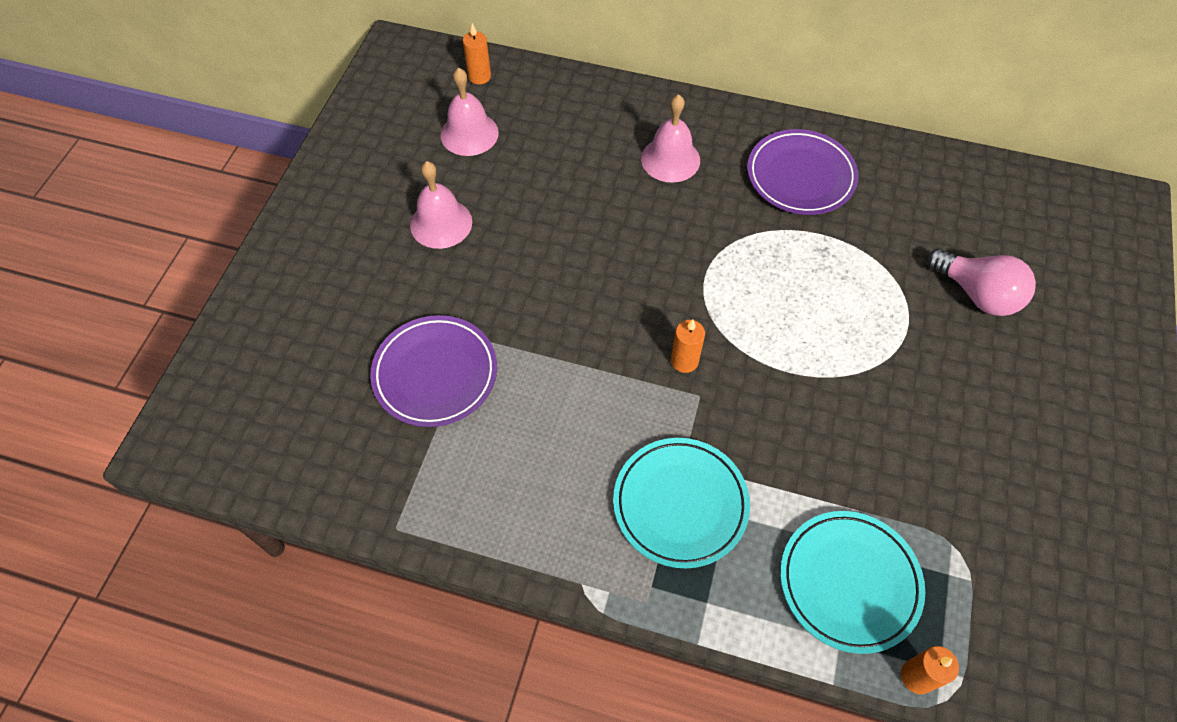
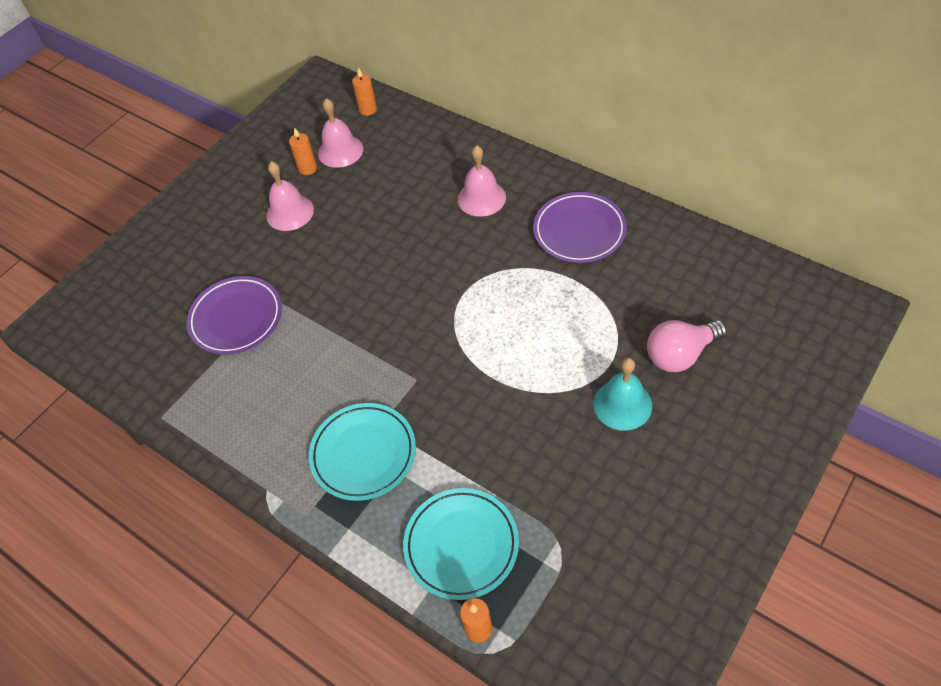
camera: 25 degrees right, 5 degrees down
(684, 361) = (417, 351): orange candle -> orange candle (307, 168)
(944, 366) = (622, 404): none -> turquoise bell
(977, 294) = (680, 354): pink light bulb -> pink light bulb turned 90 degrees clockwise

